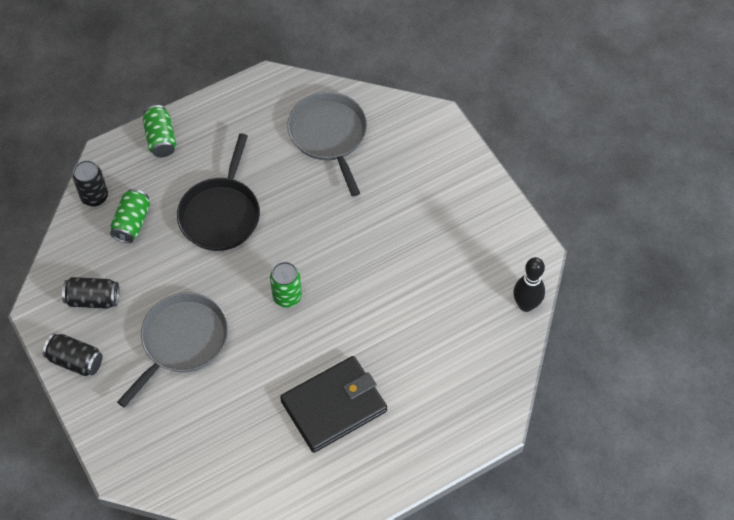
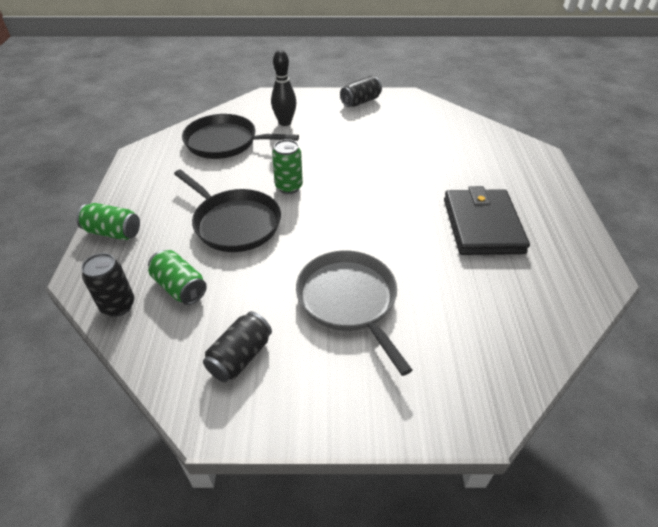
camera: 60 degrees left, 15 degrees down
(76, 360) = (307, 407): black can -> black can (360, 101)
(287, 297) = (354, 214): green can -> green can (289, 187)
(329, 135) = (225, 142): grey pan -> black pan
(526, 305) = (447, 112): black bowling pin -> black bowling pin (285, 122)

